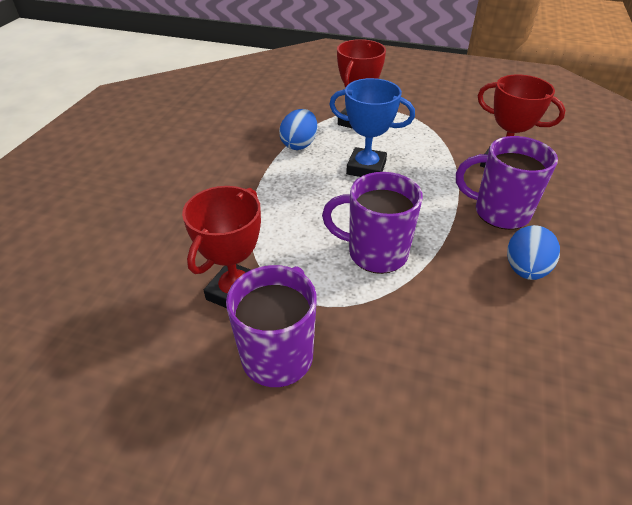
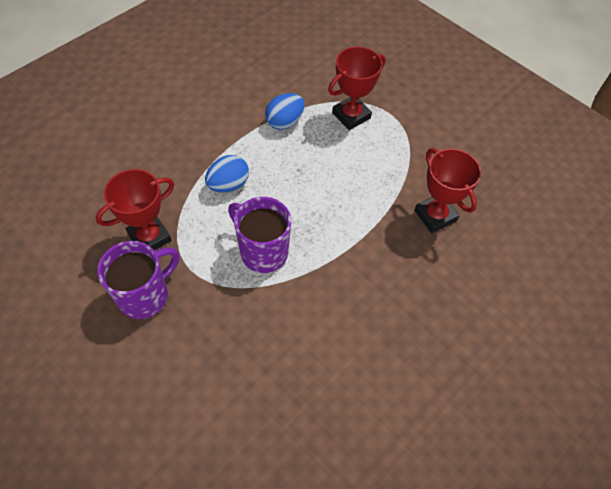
camera: 25 degrees right, 15 degrees up
(366, 168) = (319, 170): blue trophy -> none
(499, 212) = (387, 262): purple mug -> none
(525, 269) = (358, 319): blue egg -> blue egg (228, 184)

